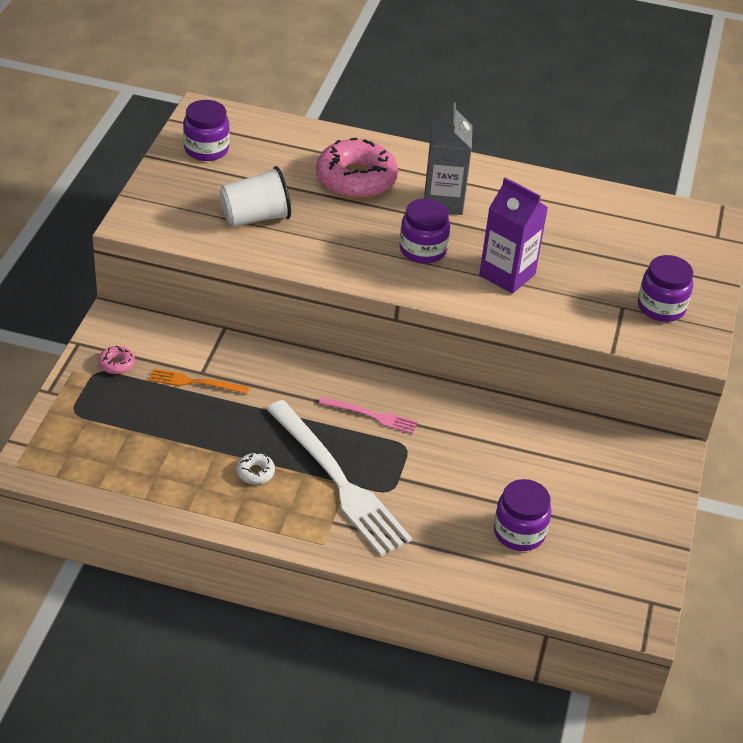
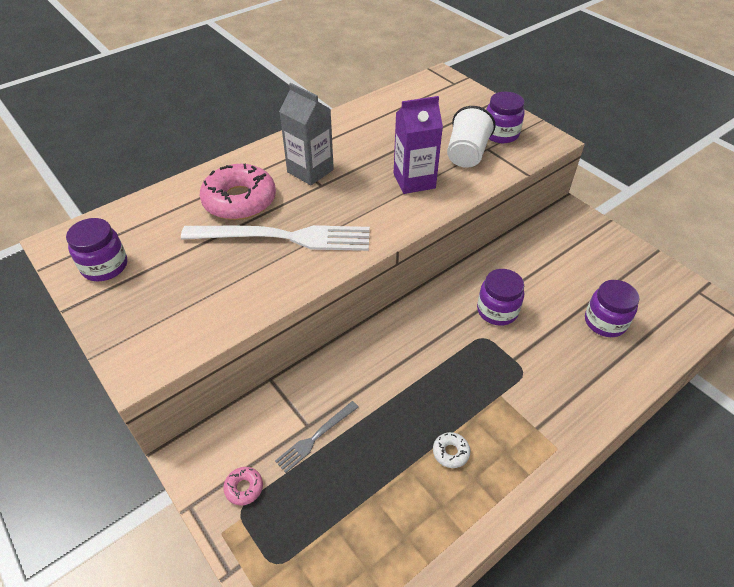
camera: 50 degrees left, 5 degrees up
(195, 382) = (315, 437): orange fork -> grey fork
(255, 217) = (221, 280): white cup -> white cup (466, 154)
(338, 481) = (495, 399): white fork -> white fork (284, 237)
(371, 416) = (439, 340): pink fork -> none
(422, 250) = (351, 207): purple jar -> purple jar (497, 311)

